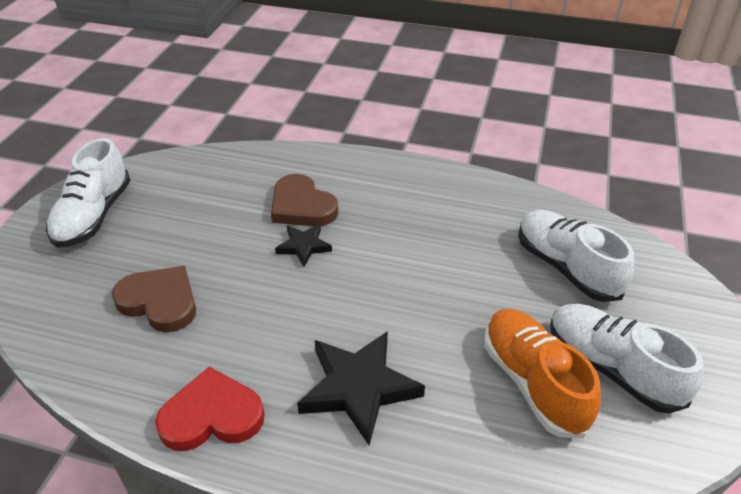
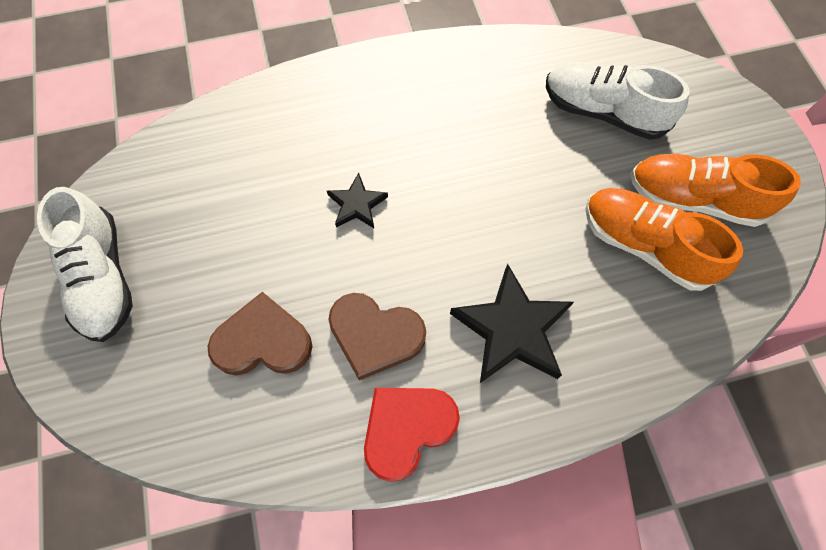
camera: 30 degrees left, 25 degrees up
(302, 206) = (320, 157): brown heart -> brown heart (375, 335)
(612, 368) = (693, 199): white shoe -> orange shoe

